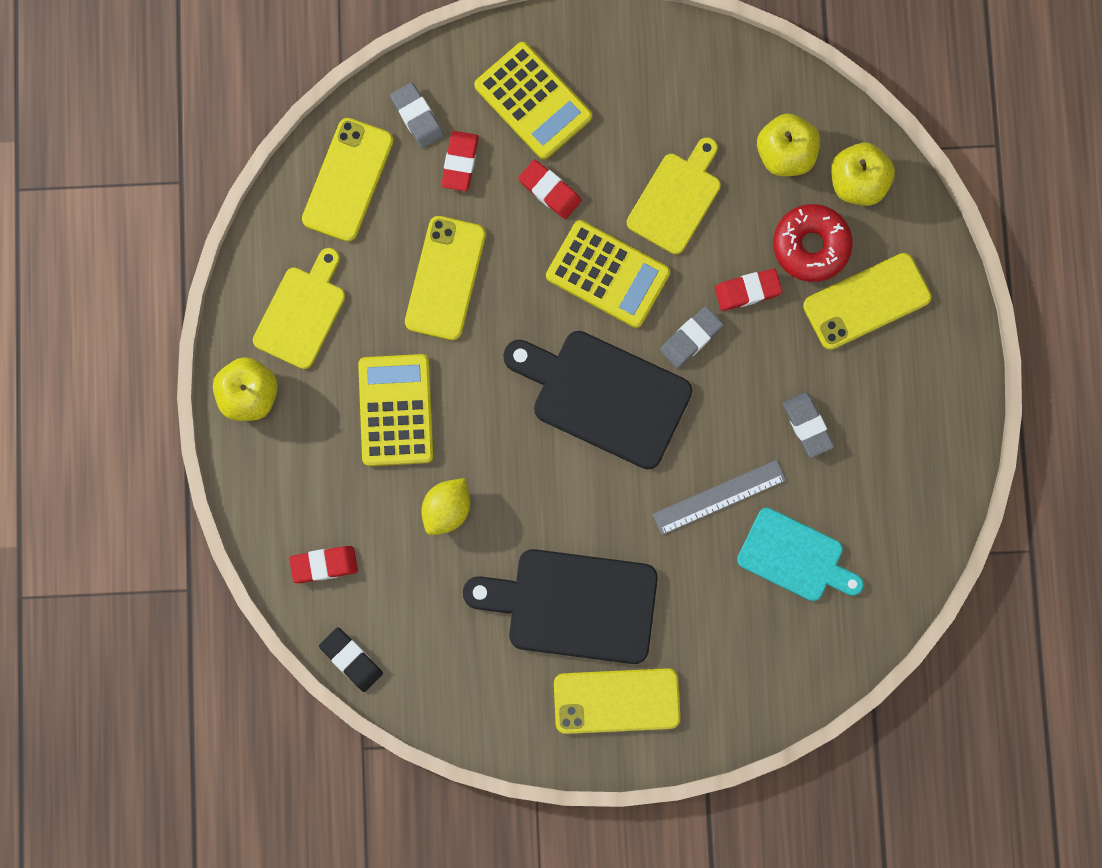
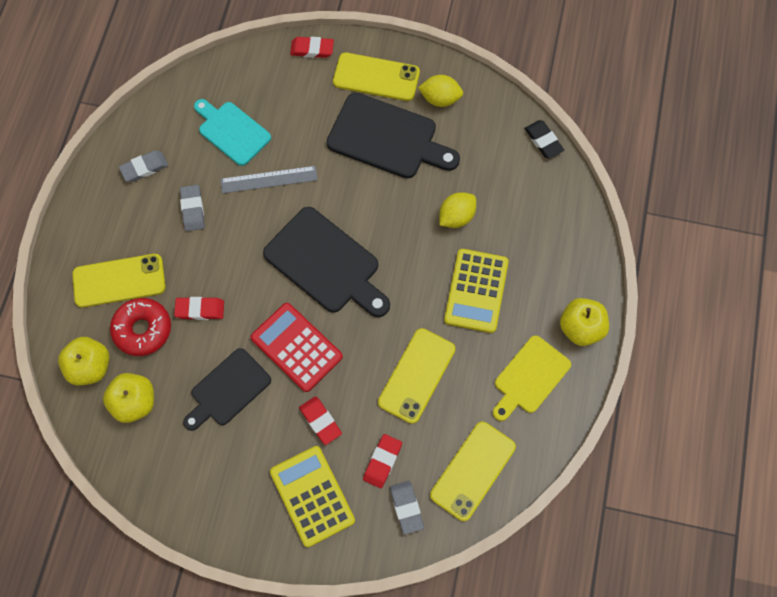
camera: 165 degrees left, 10 degrees down
(324, 565) = (549, 203): red eraser -> red eraser (312, 49)
(514, 689) = (440, 99): none -> yellow lemon
(607, 274) = (296, 347): yellow calculator -> red calculator
(676, 199) = (228, 389): yellow cutting board -> black cutting board
(691, 338) = (251, 287): grey eraser -> grey eraser (144, 168)

